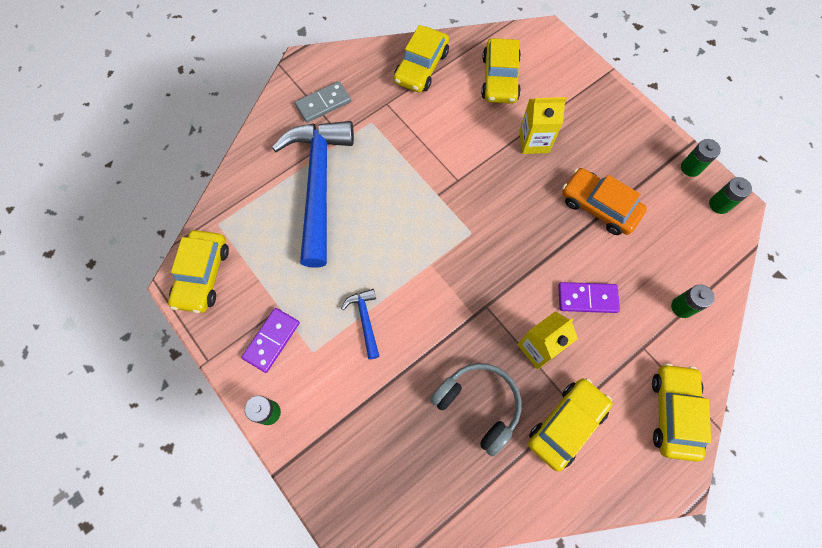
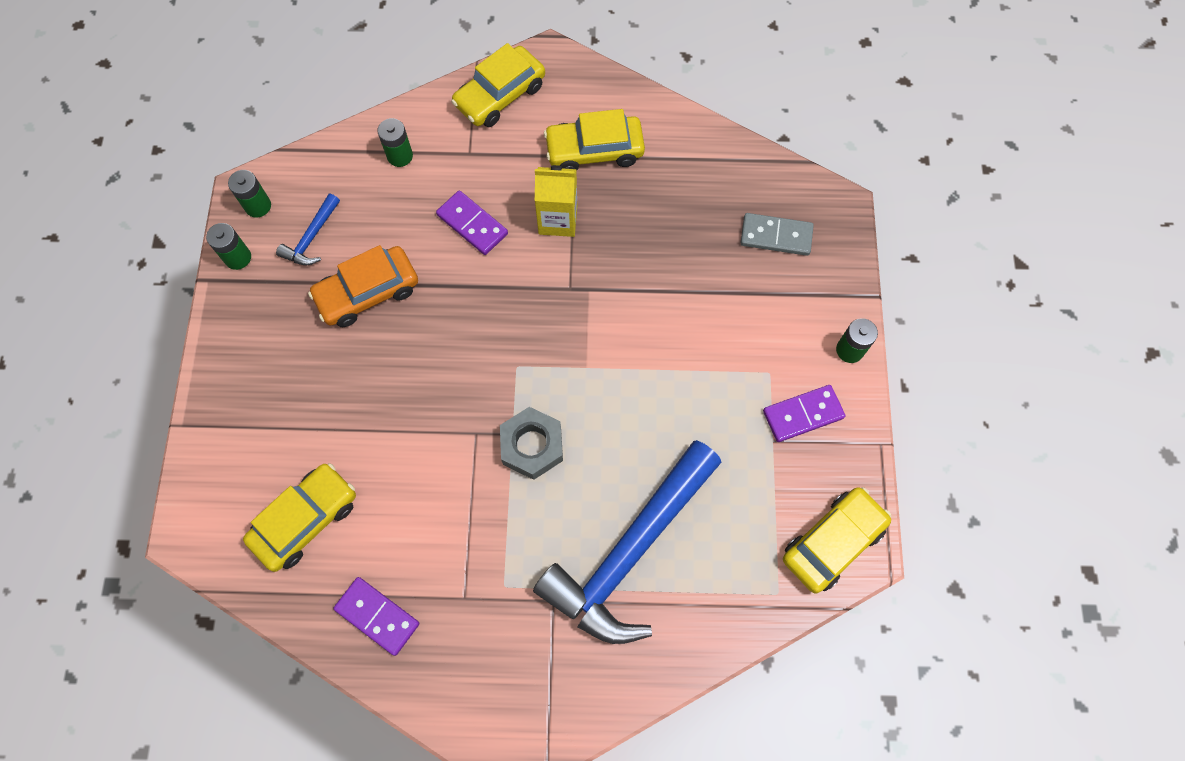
camera: 140 degrees left, 0 degrees up
(323, 103) = (538, 663): grey domino -> grey domino (776, 236)
(365, 320) = (696, 363): blue hammer -> blue hammer (311, 237)
(420, 197) = (532, 446): none -> grey nut
(421, 67) = (377, 616): yellow car -> purple domino
(478, 405) = (654, 216): grey headphones -> none
(534, 141) = (353, 410): yellow carton -> none
(599, 206) = (367, 292): orange car -> orange car turned 75 degrees clockwise

